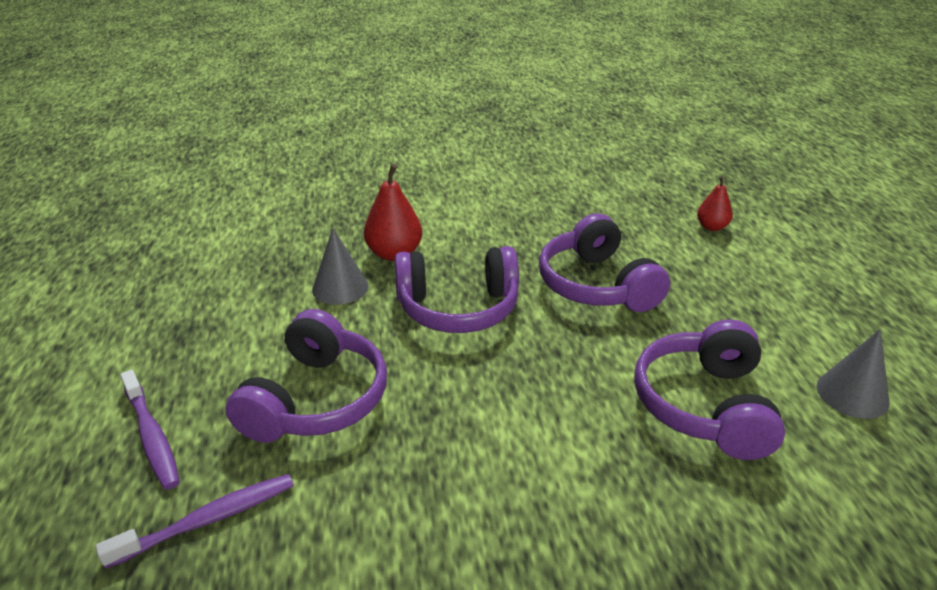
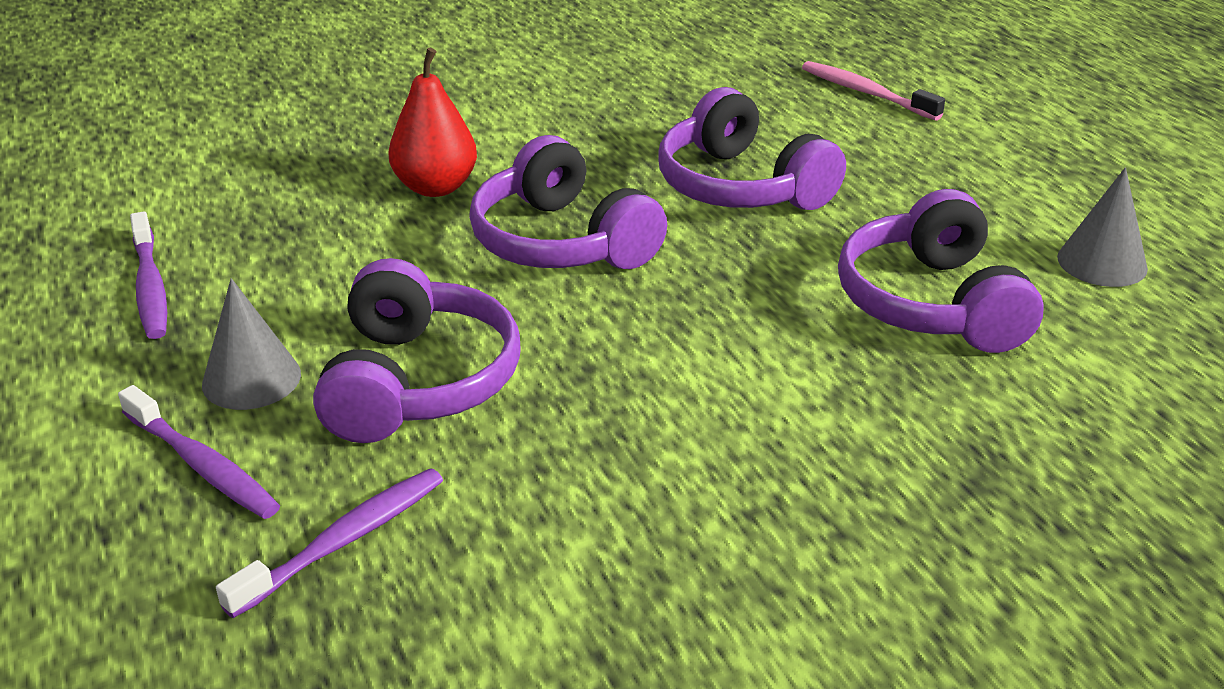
camera: 15 degrees left, 0 degrees up
(190, 296) = (150, 286): none -> purple toothbrush
(340, 287) = (377, 242): grey cone -> grey cone (251, 379)
(458, 307) = (562, 241): purple headphones -> purple headphones turned 75 degrees clockwise
(711, 227) = (867, 93): red pear -> pink toothbrush

